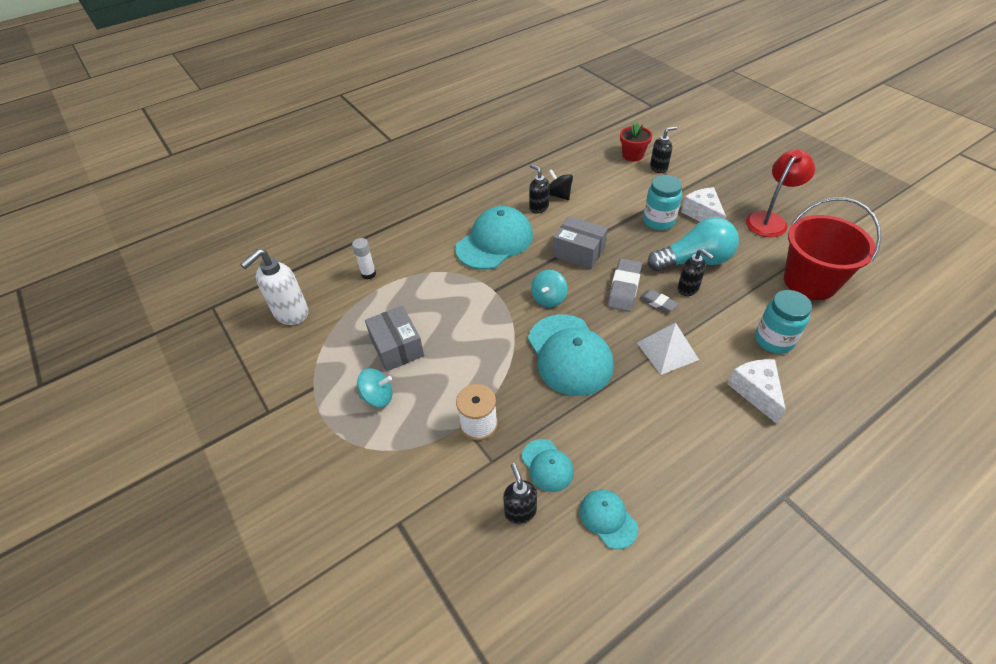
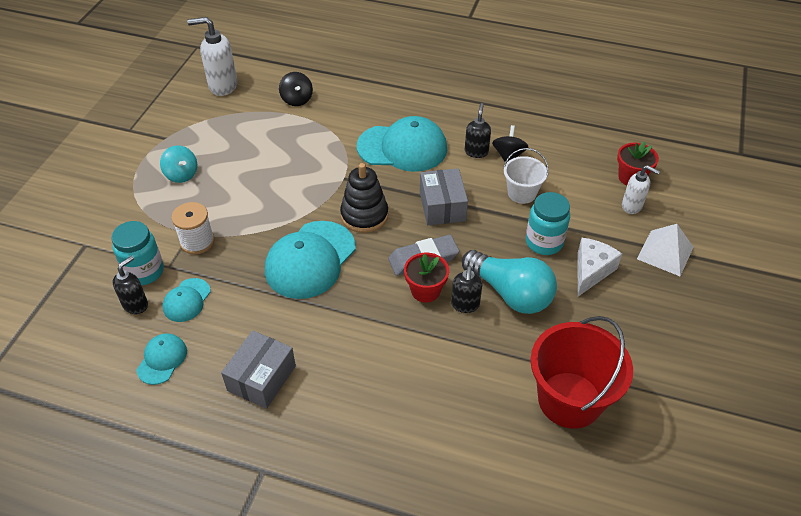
camera: 50 degrees right, 0 degrees up
(368, 274) = (297, 99): white glue stick -> black spinning top
(397, 347) = (236, 157): grey box -> grey box (261, 378)
(548, 298) = (364, 215): turquoise spinning top -> black stacking toy
(602, 208) = (521, 193): none -> white bucket
(658, 168) = (632, 206): black soap dispenser -> white soap dispenser
(658, 303) = (425, 290): grey eraser -> red flower pot
(667, 351) = (369, 323): white pyramid -> white pyramid (665, 253)
(756, 392) = (370, 408): white cheese -> none
(770, 220) = (641, 330): red lamp -> none
(774, 340) = (451, 398): turquoise jar -> turquoise jar (144, 271)

